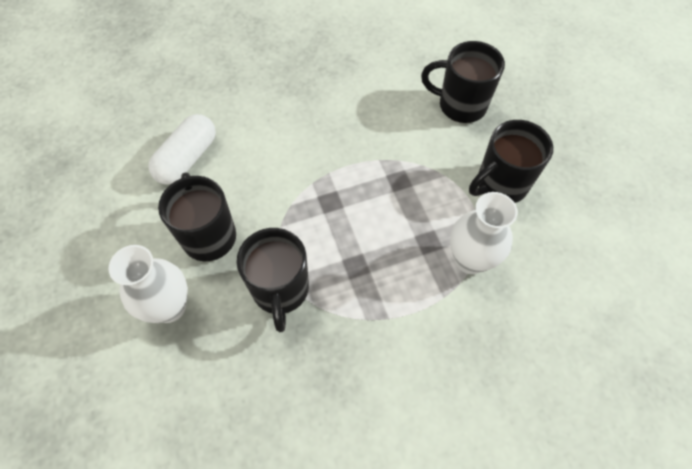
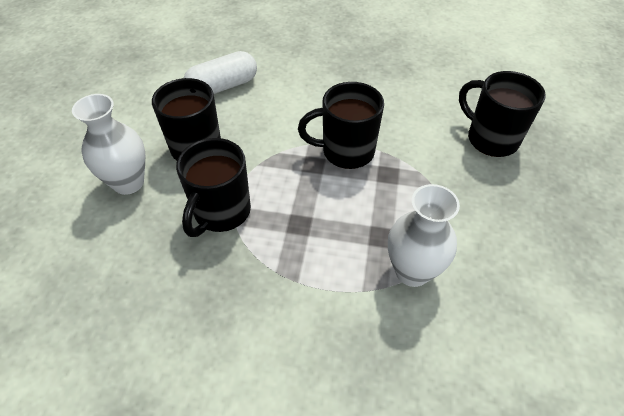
camera: 30 degrees right, 10 degrees down
(500, 184) = (488, 220): black mug -> black mug (346, 151)

